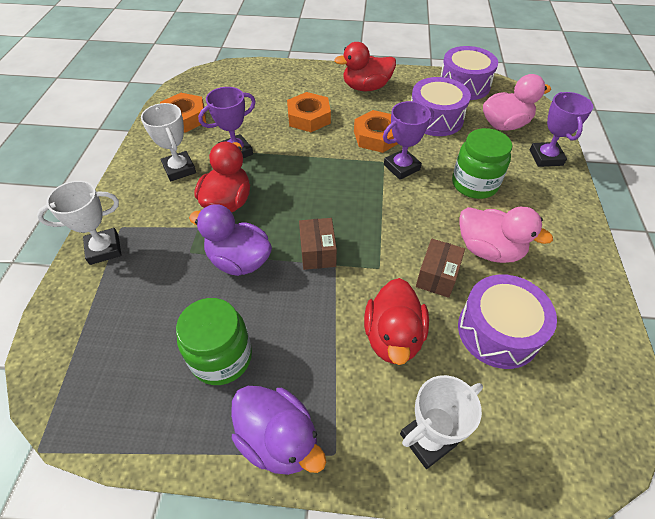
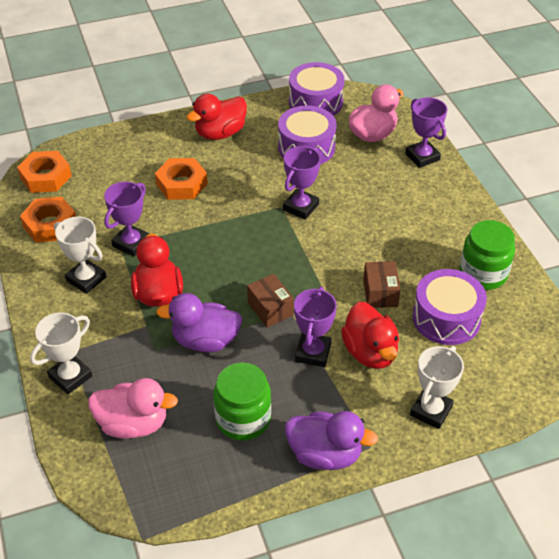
camera: 25 degrees left, 5 degrees down
(333, 313) = (313, 352): none -> purple trophy
(377, 136) = (261, 183): orange nut -> orange nut (45, 177)
(474, 184) = (373, 202): green jar -> green jar (483, 273)
(489, 250) = (411, 256): pink duck -> pink duck (133, 424)

